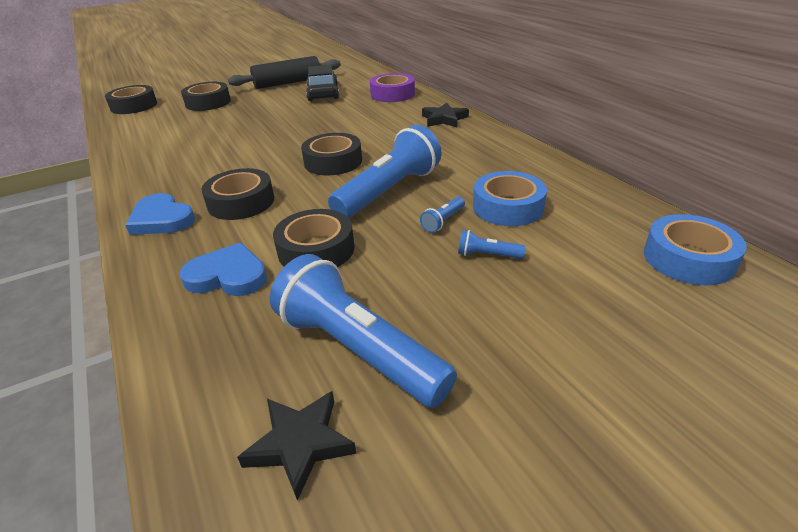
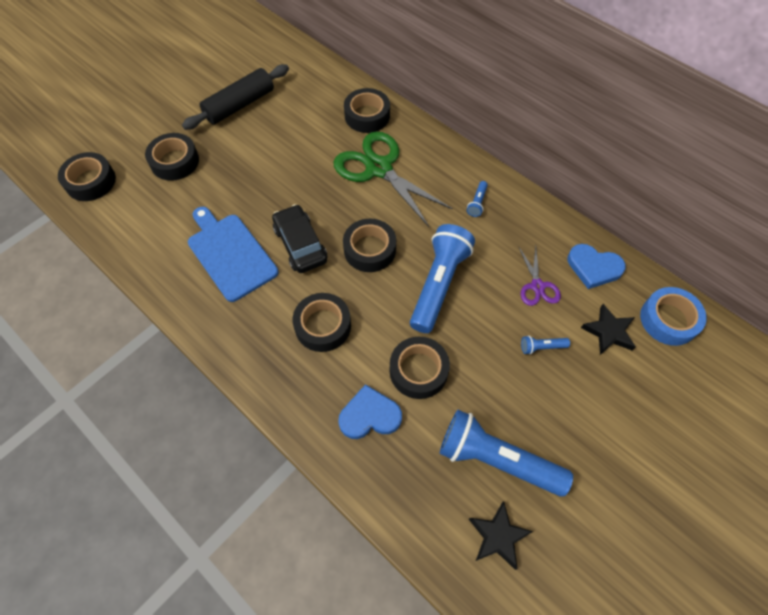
camera: 20 degrees left, 25 degrees up
(162, 219) = (269, 363): blue heart -> blue heart (593, 267)
(200, 150) = (230, 254): none -> blue cutting board
(323, 93) = (292, 123): black car -> black car (300, 245)
(381, 119) = (379, 168): none -> green scissors
(392, 94) = (367, 116): purple tape -> black tape
(443, 221) = (496, 314): blue flashlight -> blue flashlight (477, 203)
(444, 119) = (437, 158): black star -> black star (608, 332)
(508, 207) = (537, 286): blue tape -> purple scissors

